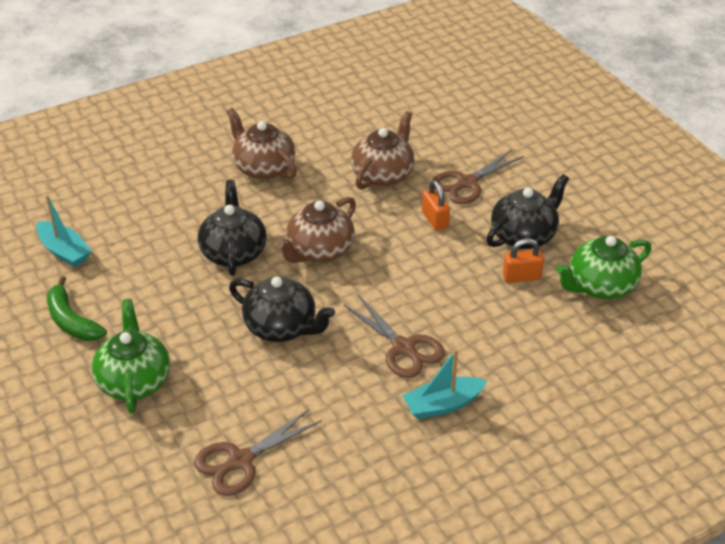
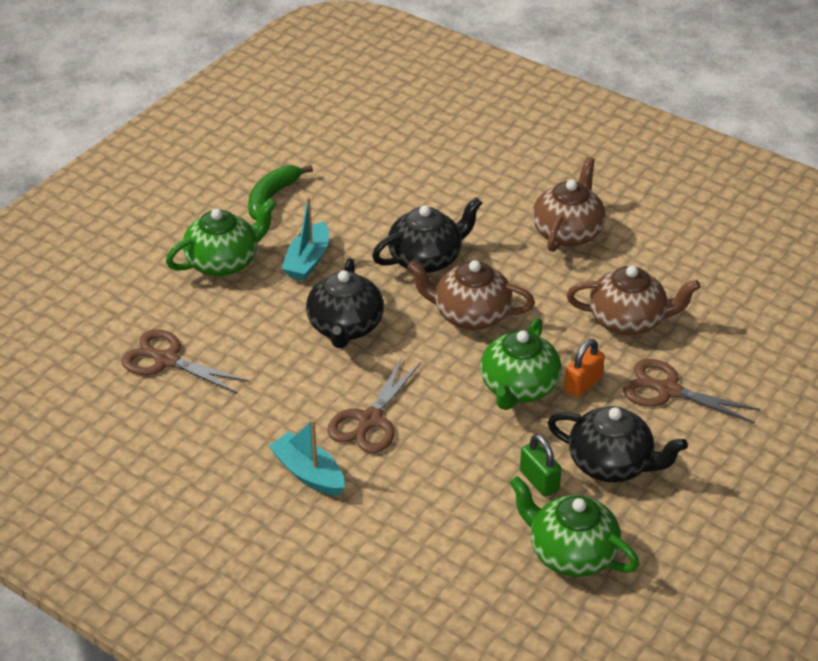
camera: 65 degrees right, 0 degrees up
(64, 251) = (354, 158): turquoise boat -> turquoise boat (307, 260)
(418, 253) = (518, 388): none -> green teapot
(521, 277) = (539, 481): orange padlock -> green padlock

